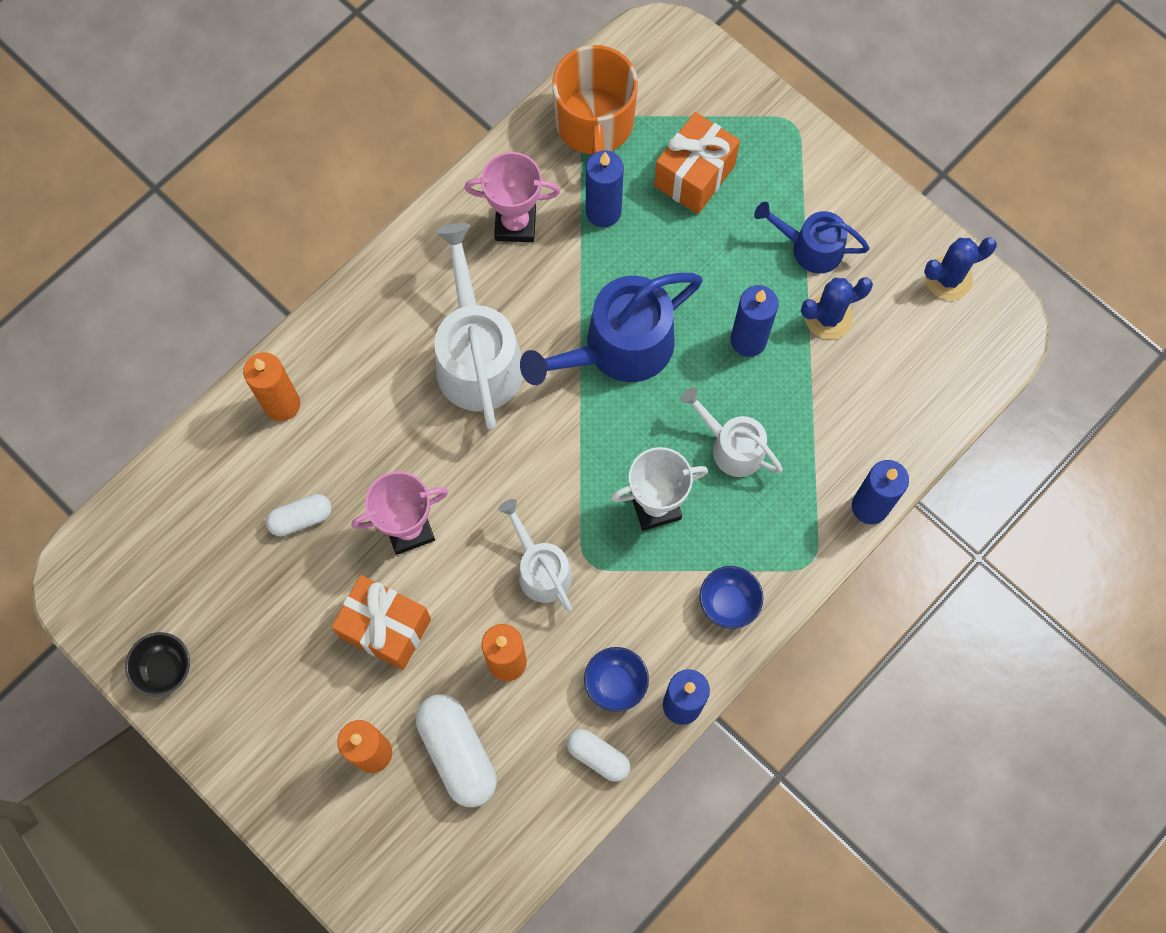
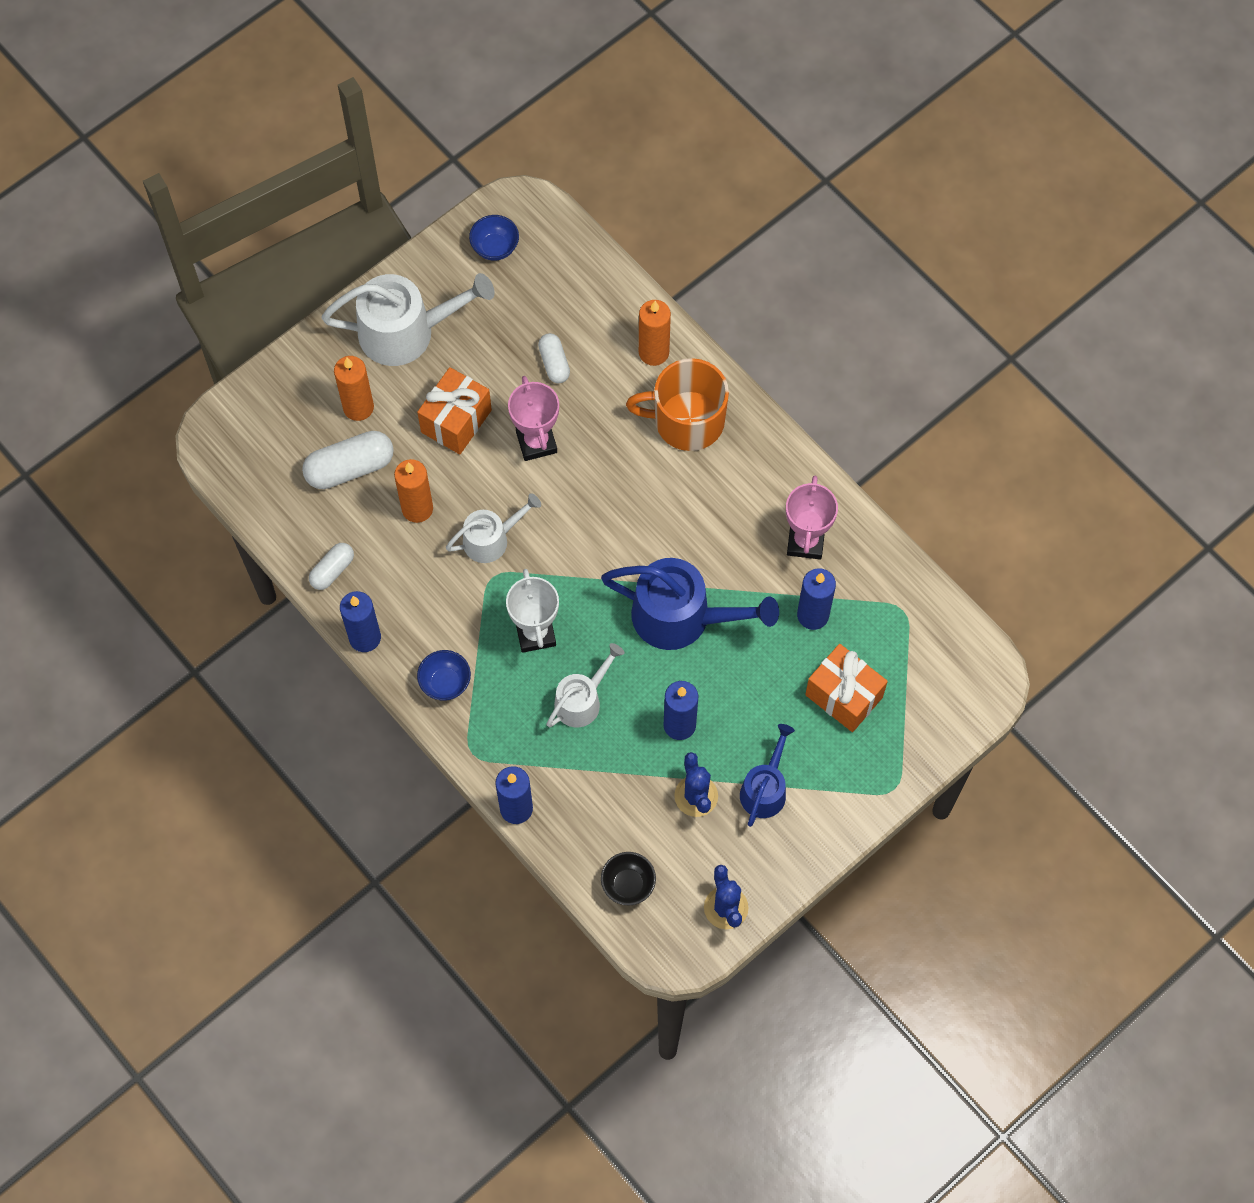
camera: 95 degrees right, 5 degrees down
(165, 668) = (444, 265): black bowl -> black bowl (628, 884)
(477, 356) = (683, 503): white watering can -> white watering can (406, 332)
(594, 124) = (901, 615): orange mug -> orange mug (686, 420)
(615, 683) = (389, 589): blue bowl -> blue bowl (495, 247)
(619, 348) = (681, 617): blue watering can -> blue watering can turned 135 degrees clockwise

